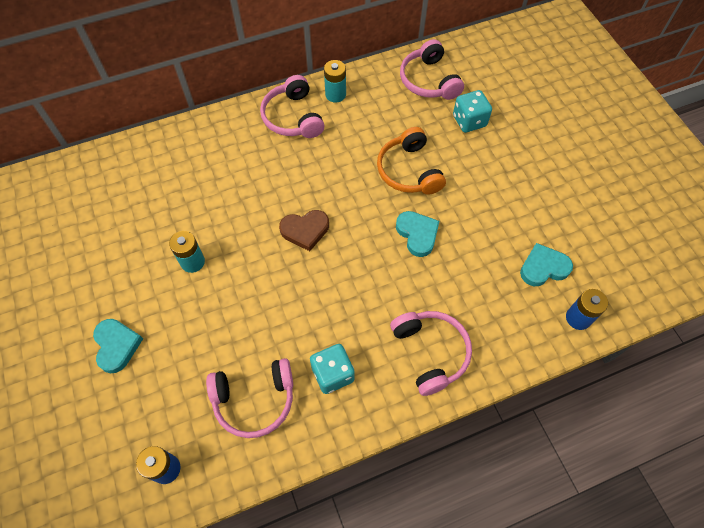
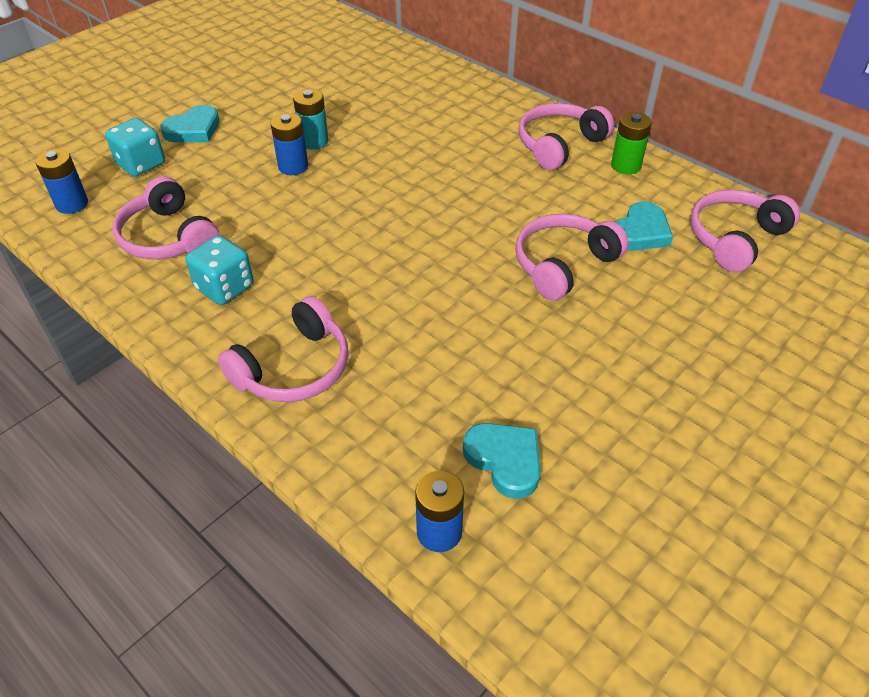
camera: 65 degrees right, 15 degrees down
(217, 286) = (293, 166): none -> blue battery
(305, 230) = (406, 205): brown heart -> none
(335, 94) = (626, 166): turquoise battery -> green battery
(409, 171) = (564, 265): orange headphones -> pink headphones
(417, 234) = (468, 302): turquoise heart -> turquoise heart (640, 232)
(469, 121) = (704, 300): turquoise dice -> turquoise dice (141, 164)

